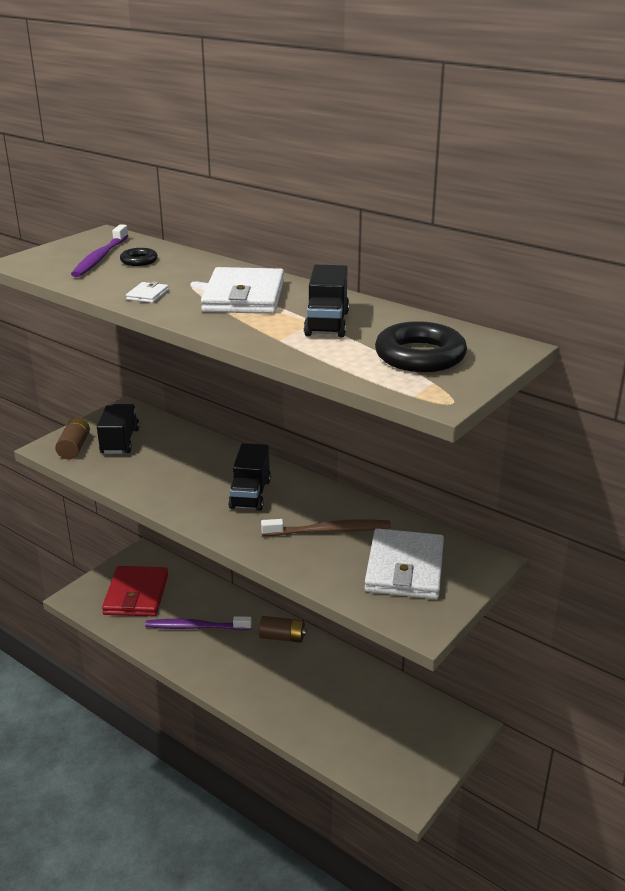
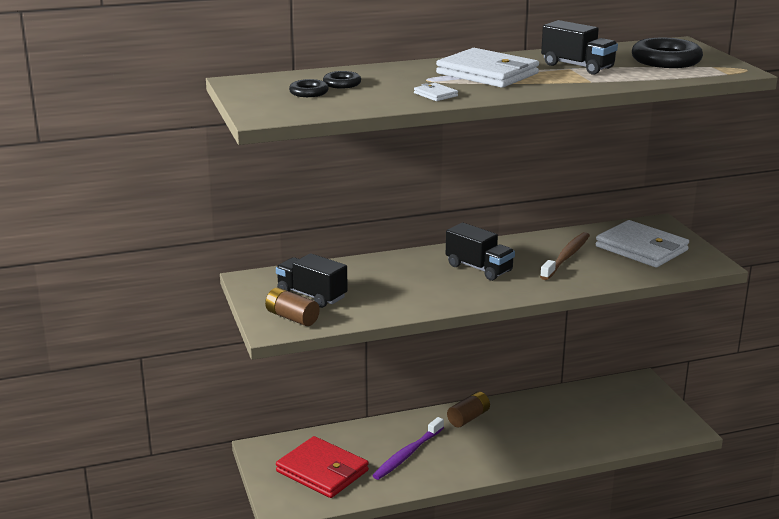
camera: 55 degrees left, 5 degrees down
(100, 258) = (309, 92): purple toothbrush -> black ring

